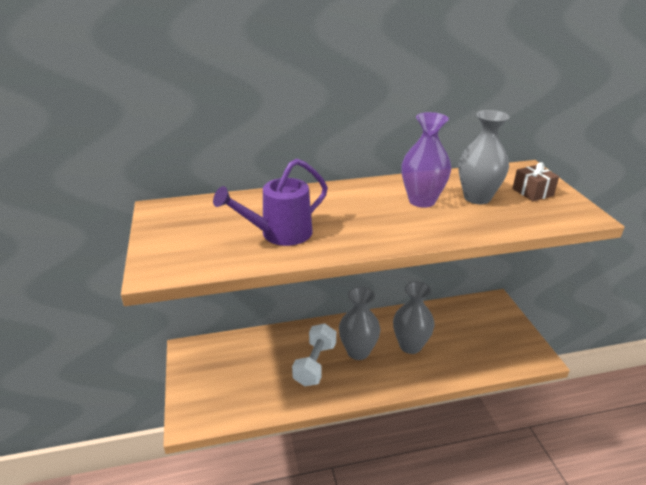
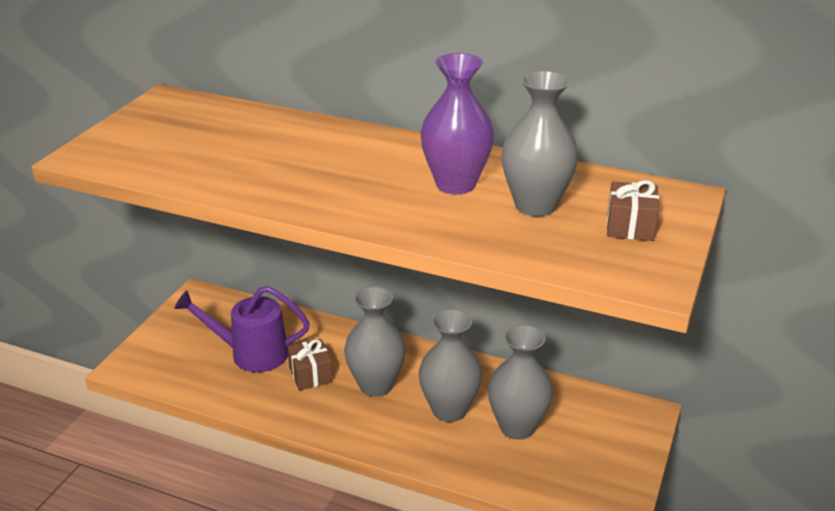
camera: 35 degrees right, 0 degrees up
(279, 234) = (238, 163): purple watering can -> purple watering can (250, 354)
(315, 364) = (310, 375): white dumbbell -> brown gift
(451, 337) = (517, 427): none -> grey vase

